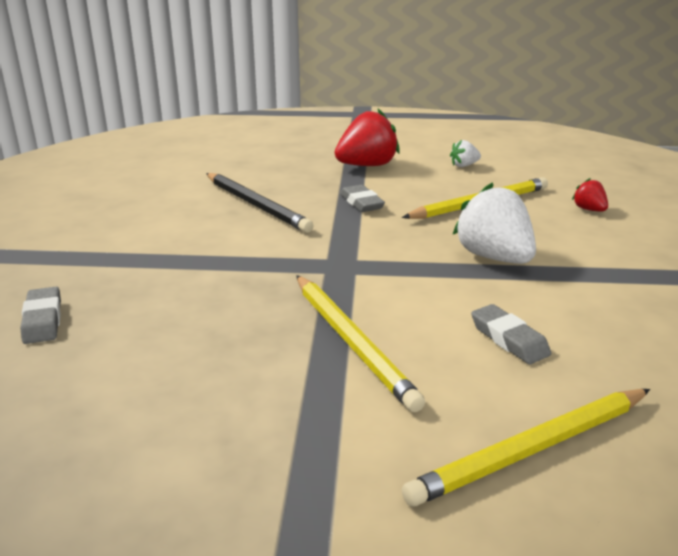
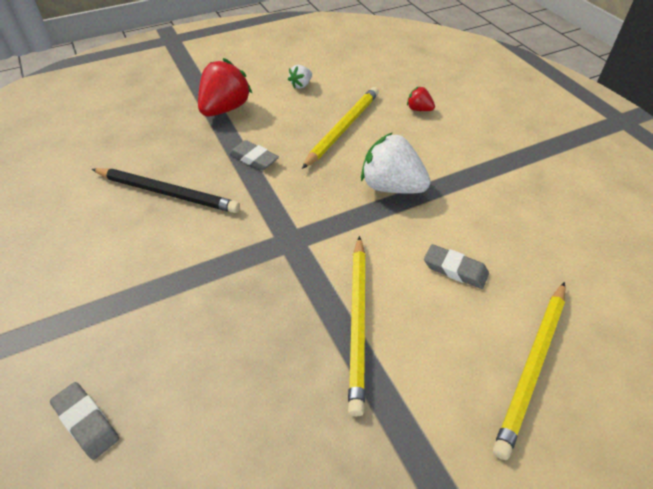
camera: 30 degrees left, 20 degrees up
(352, 341) = (358, 321): yellow pencil -> yellow pencil turned 60 degrees clockwise

